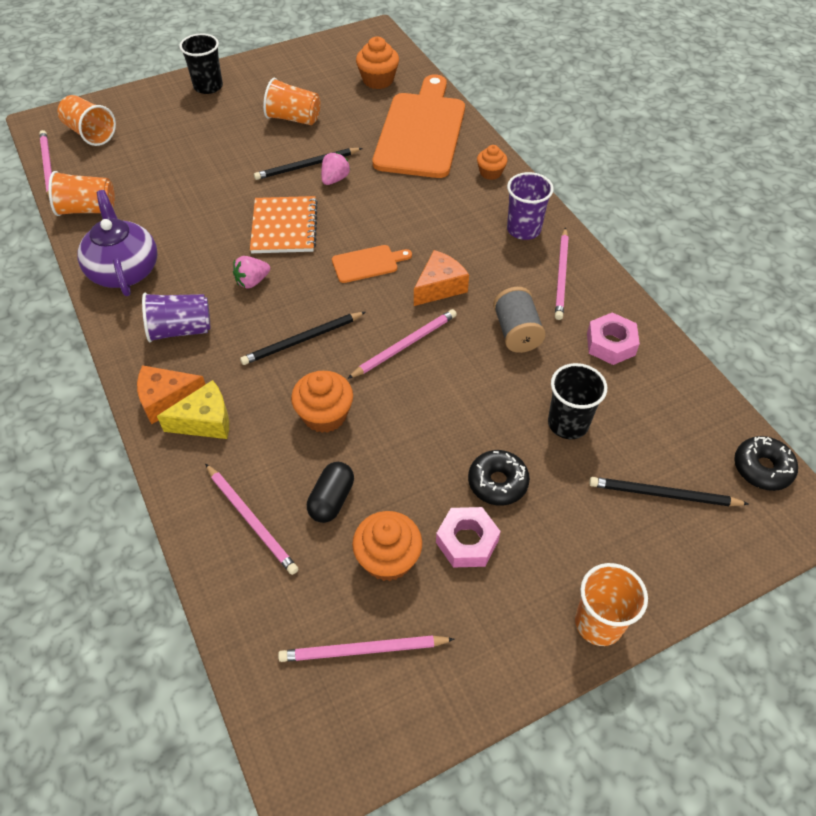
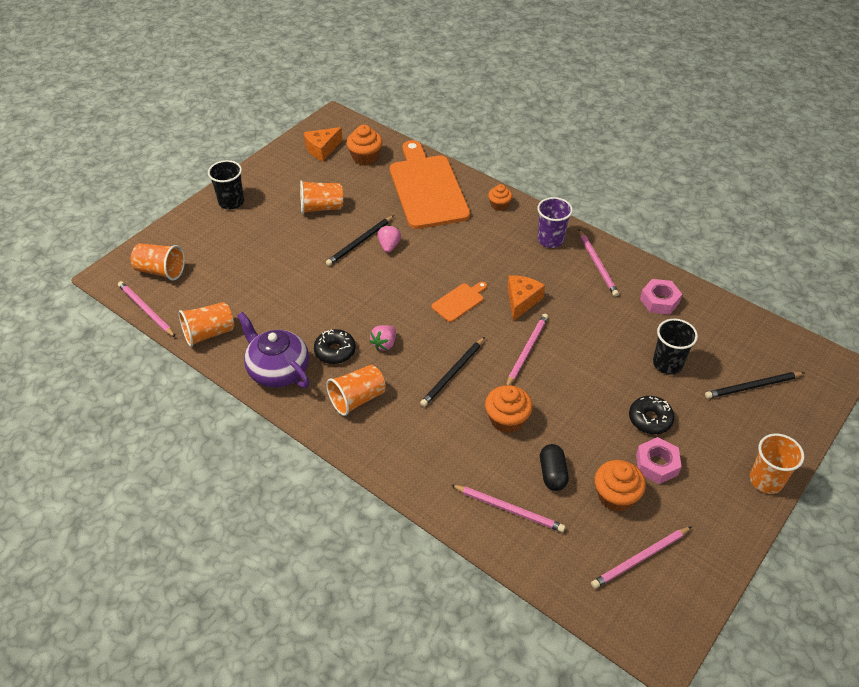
camera: 25 degrees left, 5 degrees down
(167, 399) = (386, 452): orange cheese -> orange cheese (322, 149)
(180, 330) = (357, 399): purple cup -> orange cup
(205, 421) = (426, 456): yellow cheese -> none
(284, 227) = (378, 295): orange notebook -> none
(516, 332) = (594, 315): grey spool -> none
(762, 468) = (798, 348): black donut -> black donut (335, 351)

